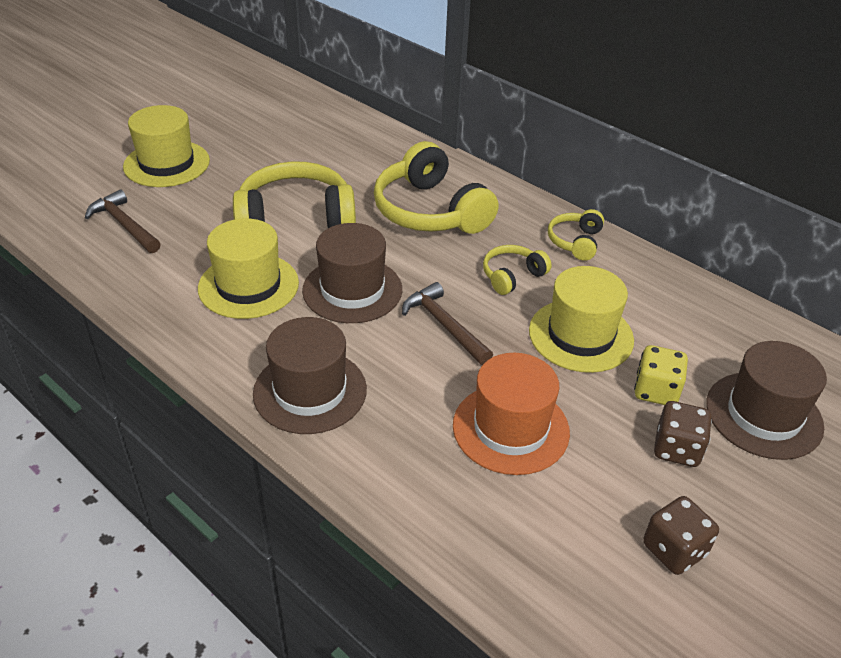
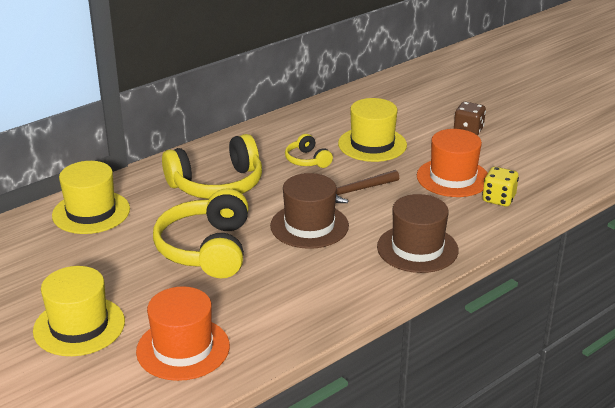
camera: 80 degrees left, 10 degrees down
(124, 225) = (183, 348): brown hammer -> orange hat
(248, 285) = (294, 274): yellow hat -> yellow hat (91, 212)
(575, 242) = (274, 132): yellow headphones -> none
(656, 391) = (423, 129): yellow dice -> yellow dice (498, 199)
(674, 550) = (536, 143): brown dice -> none
(763, 415) = (443, 103): brown hat -> none

